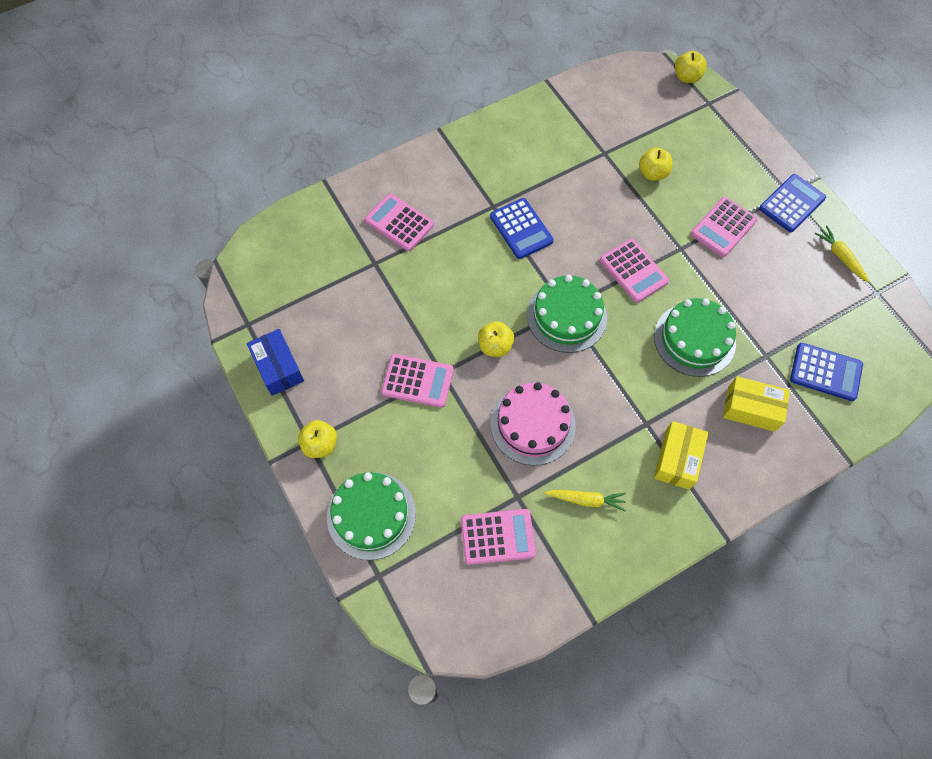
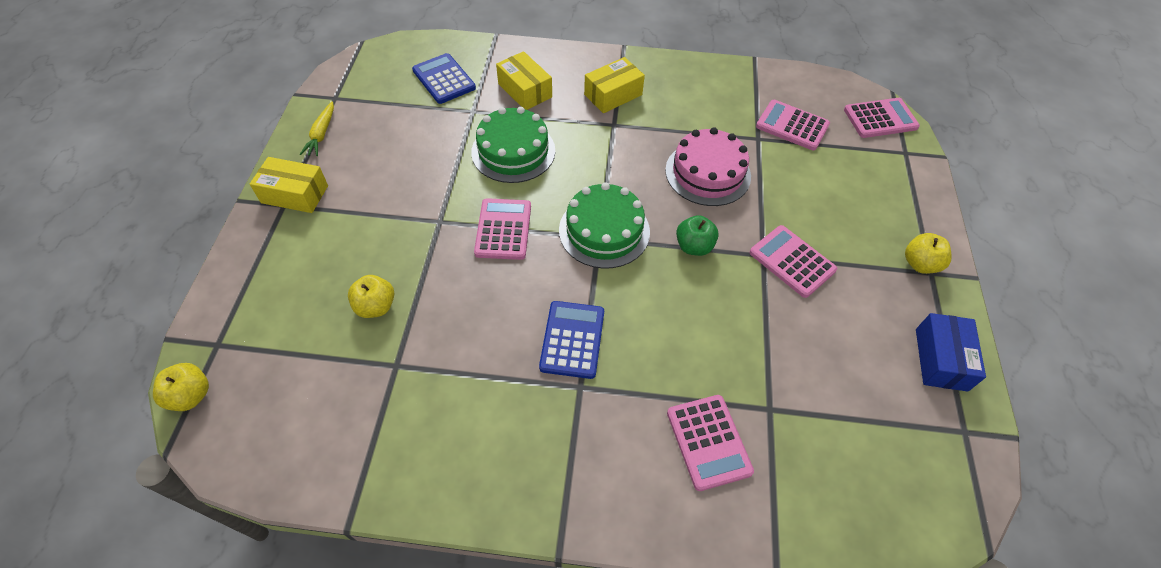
camera: 145 degrees left, 10 degrees down
(371, 515) = (893, 190): green cake -> none
(495, 346) = (694, 246): yellow apple -> green apple
(586, 500) = (704, 110): yellow carrot -> none
(723, 227) = (379, 213): pink calculator -> pink calculator (880, 118)
(791, 203) = (295, 194): blue calculator -> yellow box

